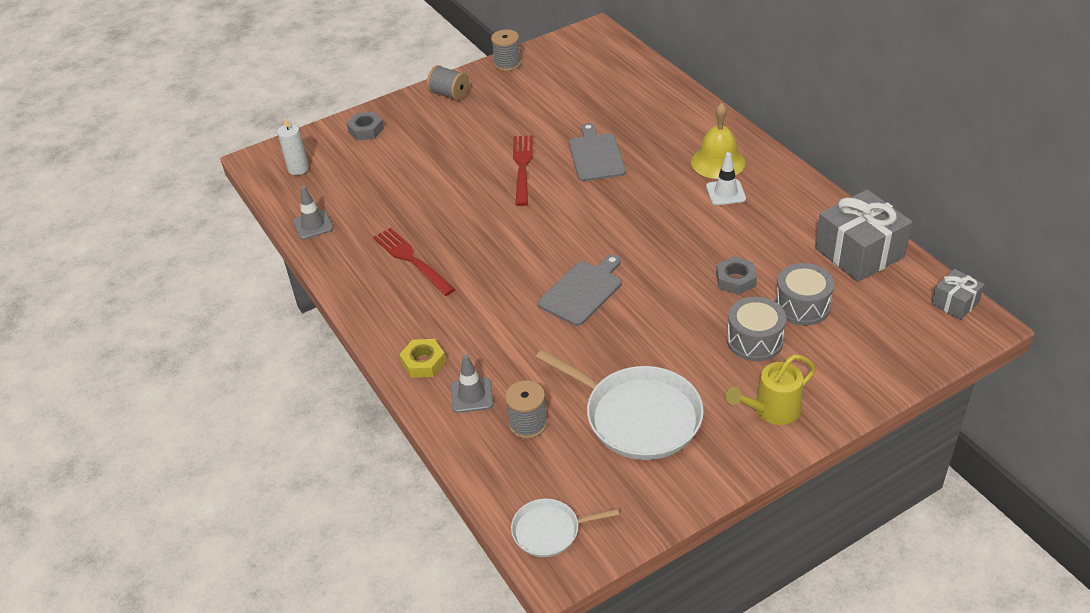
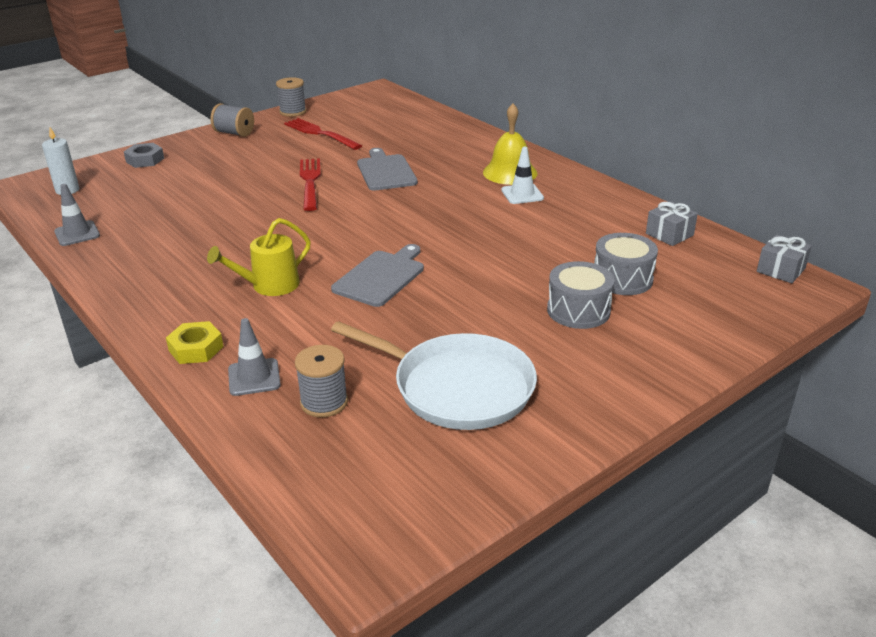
camera: 10 degrees left, 10 degrees down
(411, 260) = (187, 258): red fork -> red fork (320, 133)
(550, 531) = (358, 517): white pan -> none
(735, 280) = (546, 261): grey nut -> none
(772, 410) = (613, 372): yellow watering can -> yellow watering can (269, 286)
(859, 253) = (669, 234): grey gift -> grey gift, size x0.52

